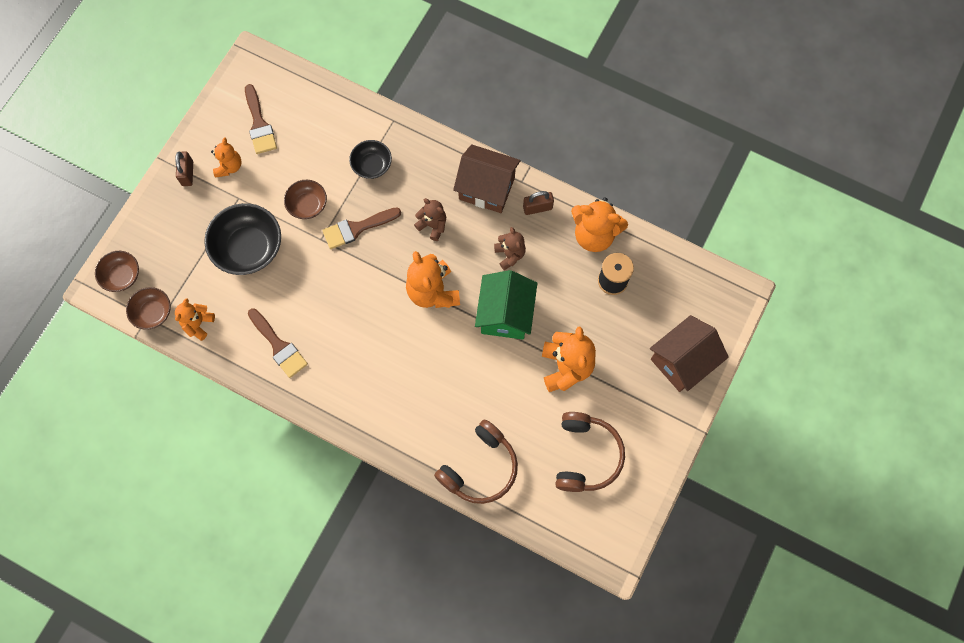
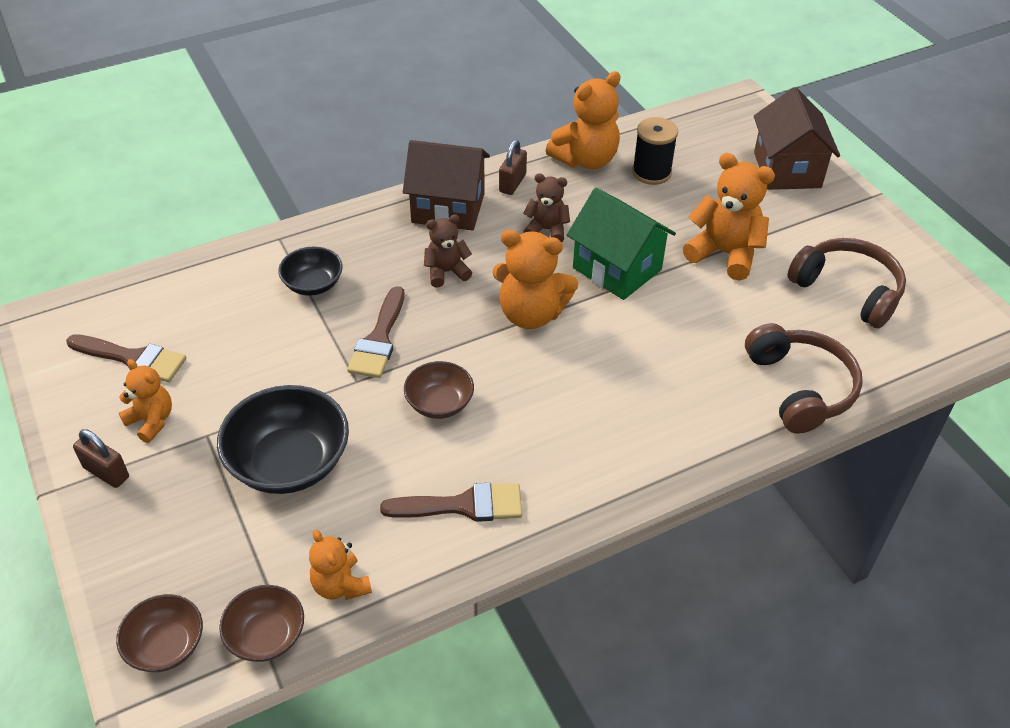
camera: 55 degrees left, 25 degrees down
(307, 205) = (296, 369): brown bowl -> brown bowl (439, 403)
(486, 188) = (448, 208): brown house -> brown house turned 45 degrees clockwise

